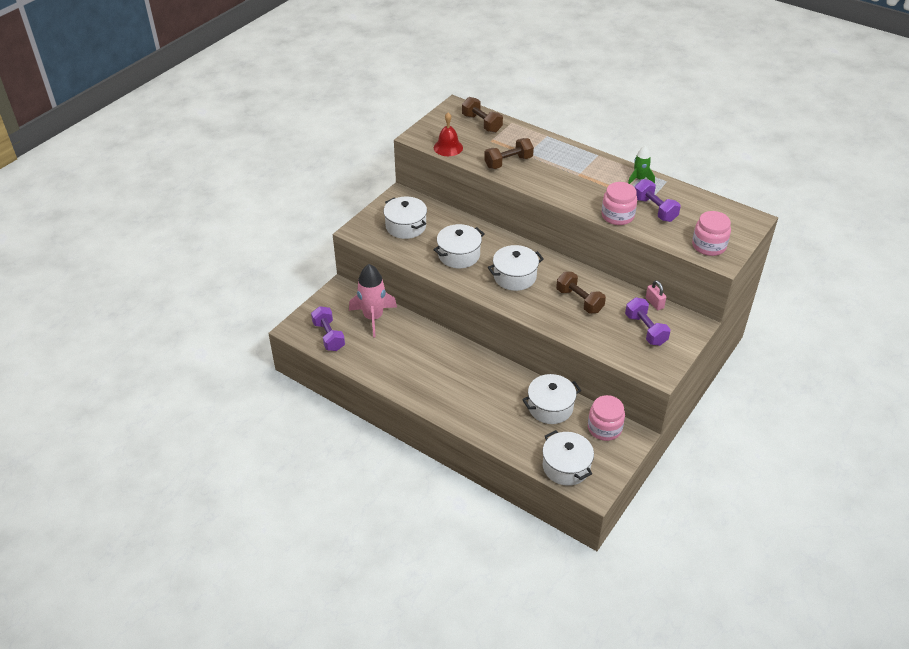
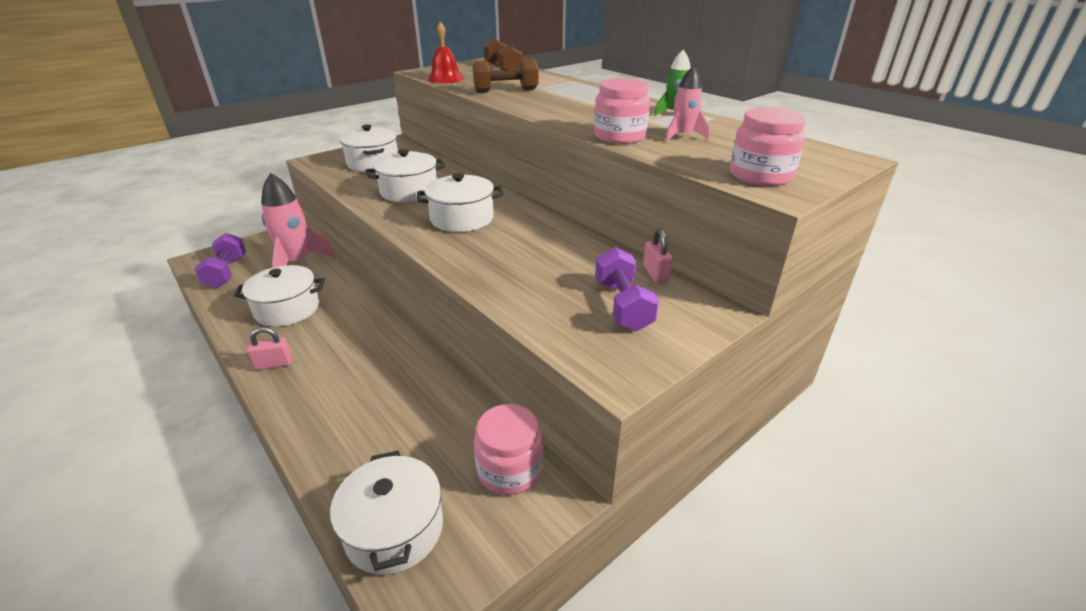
camera: 15 degrees right, 10 degrees down
(430, 398) = (274, 364): none -> pink padlock
(550, 407) = (439, 413): white pot -> white pot (287, 309)
(579, 301) = (535, 255): brown dumbbell -> none
(654, 209) = (682, 136): purple dumbbell -> pink rocket

